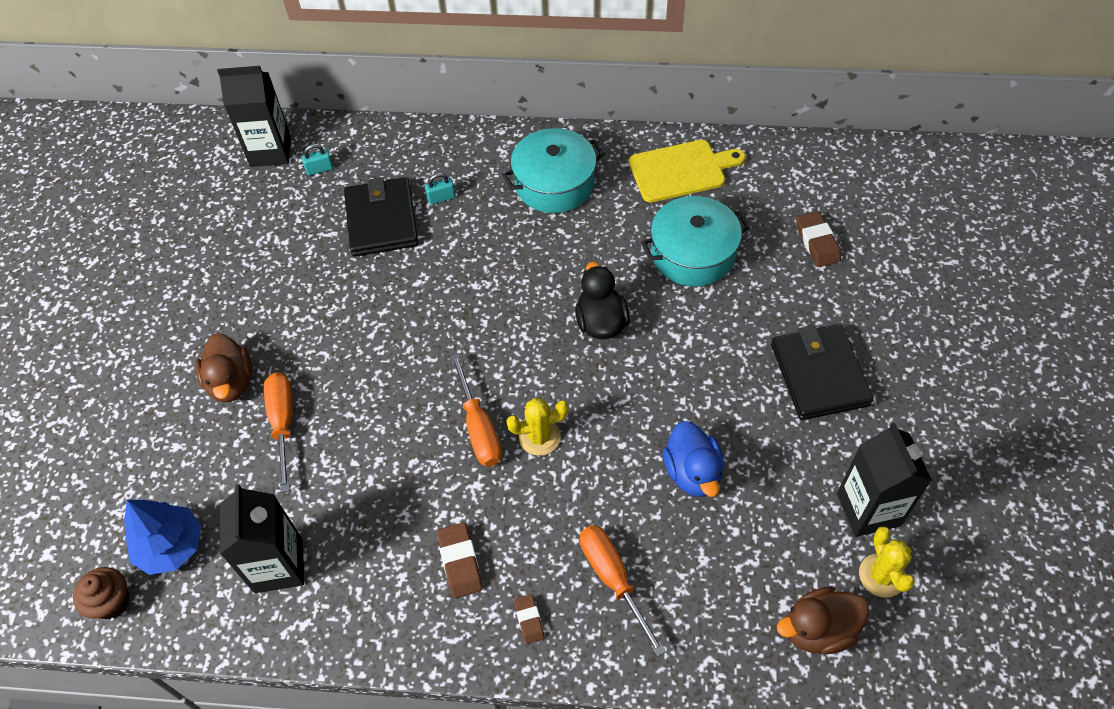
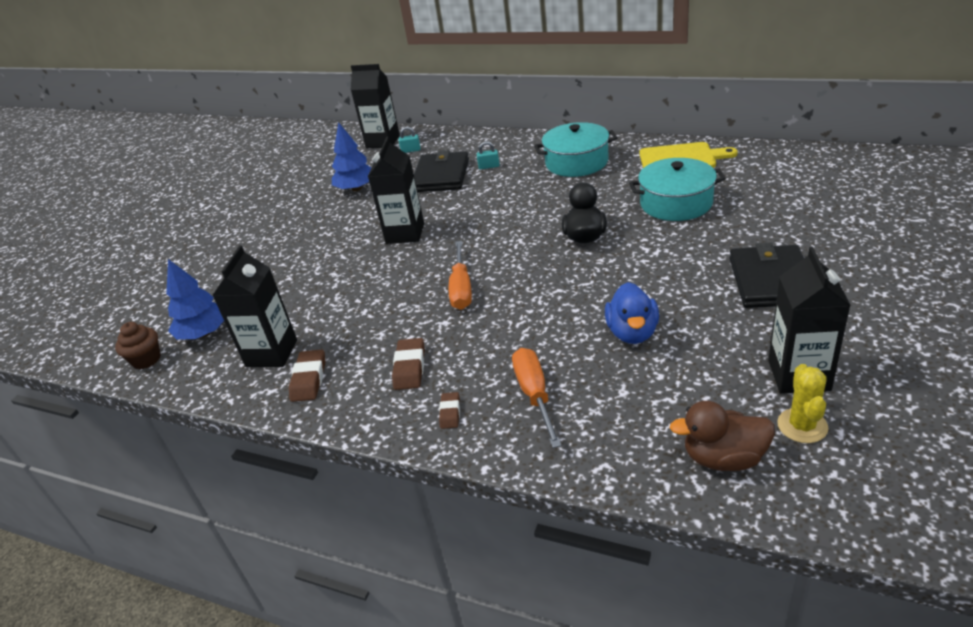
camera: 20 degrees right, 20 degrees down
(231, 382) = (295, 250): brown duck -> none
(270, 254) = (356, 188): none -> blue tree
(283, 423) = (318, 274): orange screwdriver -> none
(372, 336) = (405, 233): none -> black carton
(539, 437) = (507, 298): yellow cactus -> none
(817, 242) = (789, 202): brown eraser -> brown eraser (309, 379)

